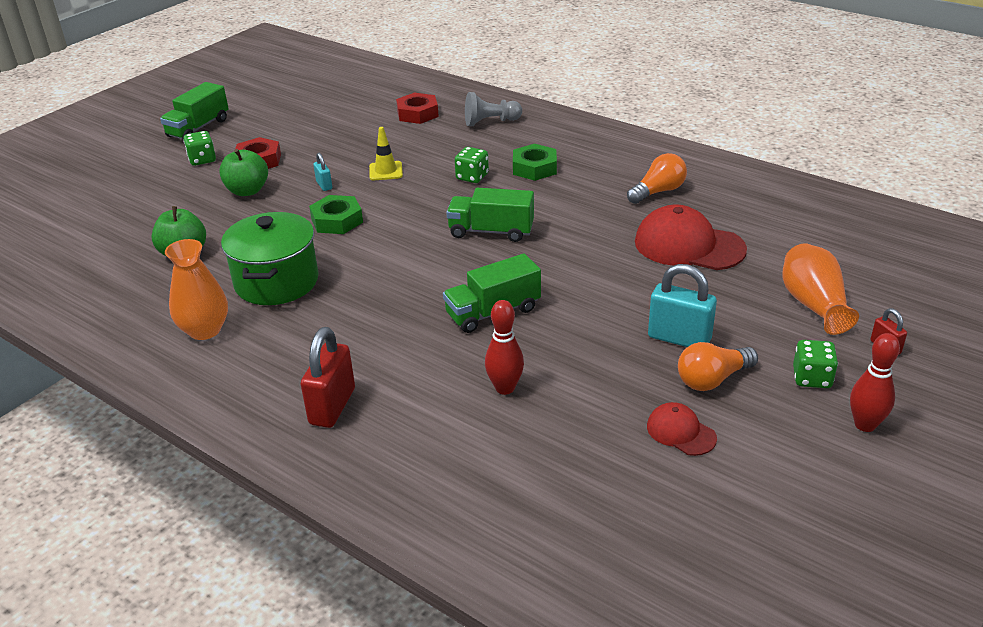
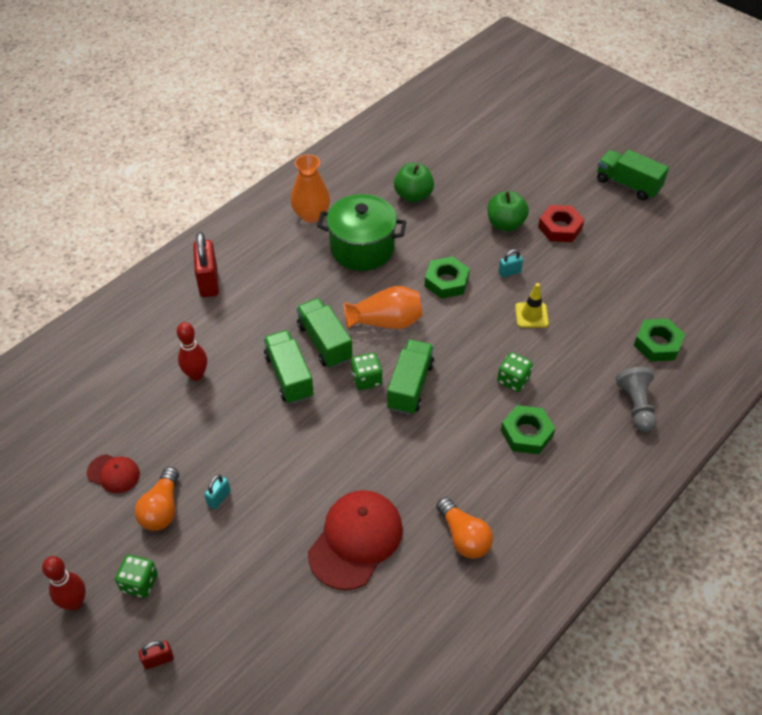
camera: 95 degrees right, 15 degrees up
(202, 160) = (564, 192): green dice -> green dice (366, 379)
(332, 406) = (208, 282): red padlock -> red padlock turned 60 degrees clockwise
(417, 114) = (657, 344): red nut -> green nut
(437, 293) = (324, 342): none -> green truck
(679, 338) = (219, 498): turquoise padlock -> turquoise padlock, size x0.51
(680, 432) = (113, 473): red cap -> red cap turned 60 degrees clockwise
(712, 379) = (162, 509): orange light bulb -> orange light bulb turned 150 degrees counterclockwise
(813, 305) = (235, 621): orange vase -> orange vase (386, 321)

